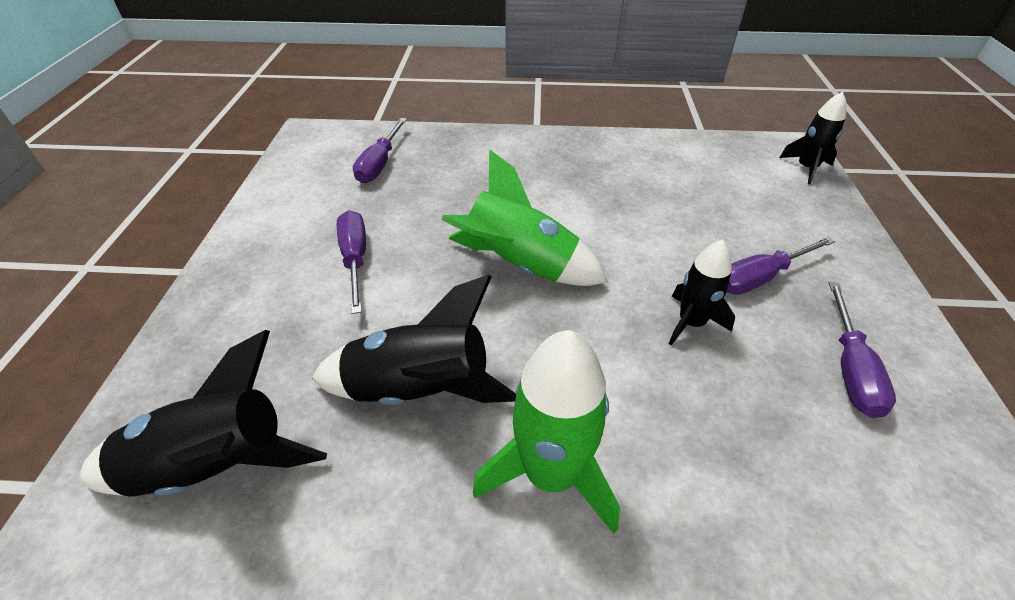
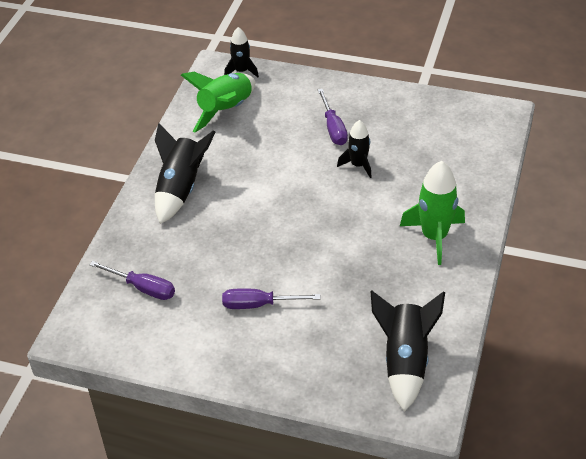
camera: 75 degrees left, 0 degrees up
(419, 390) = (376, 279): black rocket -> black rocket (181, 189)
(520, 266) = (292, 224): green rocket -> green rocket (226, 110)
(850, 368) = (401, 121): purple screwdriver -> none

